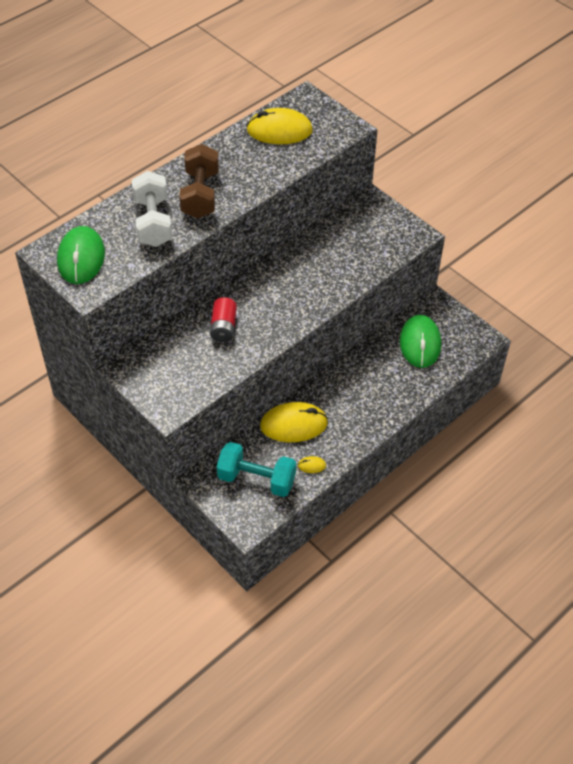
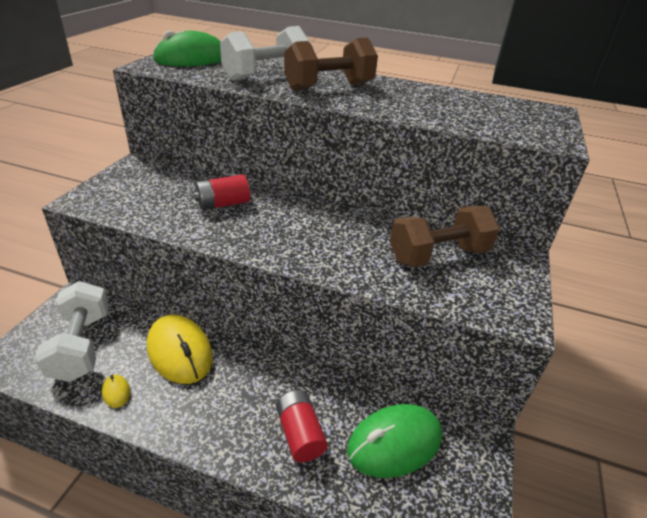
camera: 60 degrees right, 15 degrees down
(256, 479) = (81, 346): turquoise dumbbell -> white dumbbell
(279, 130) = (478, 106): yellow mouse -> none
(348, 238) = (438, 255): none -> brown dumbbell
(392, 383) = (300, 434): none -> red battery

